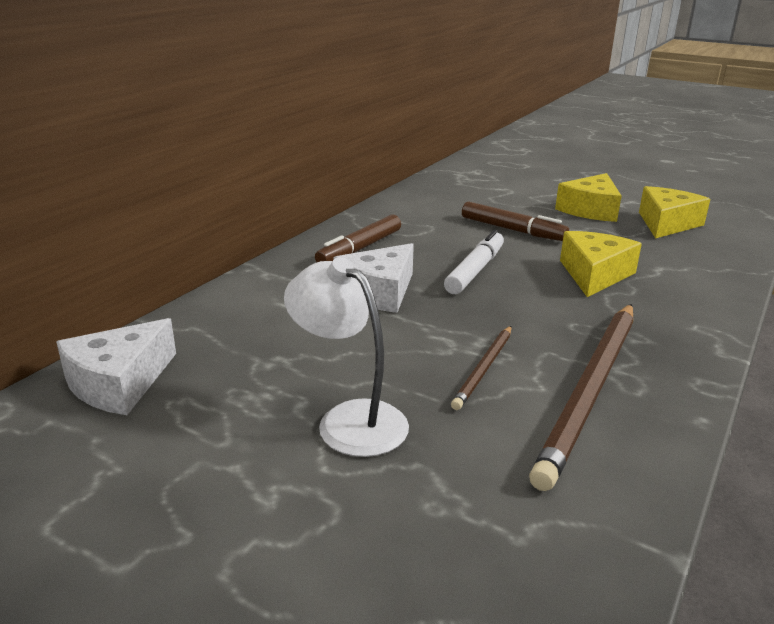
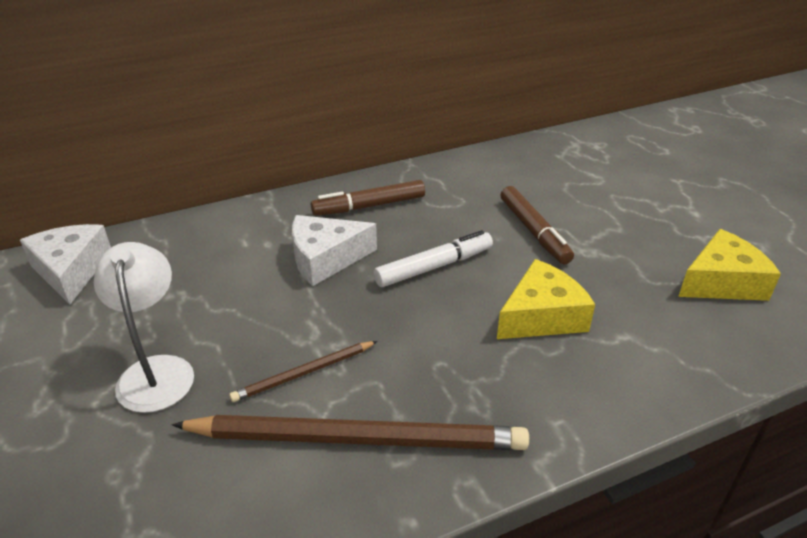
camera: 35 degrees right, 10 degrees up
(119, 383) = (71, 270): white cheese -> white cheese turned 90 degrees clockwise
(590, 210) = (655, 233): yellow cheese -> none
(590, 390) = (357, 439): brown pencil -> brown pencil turned 150 degrees counterclockwise

